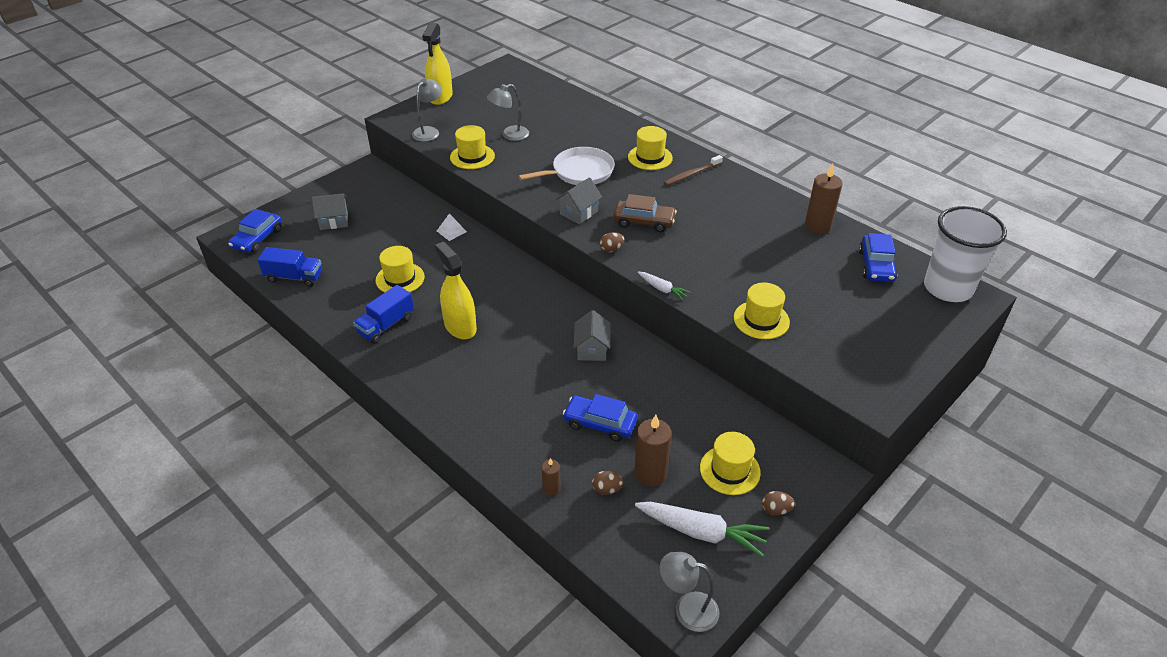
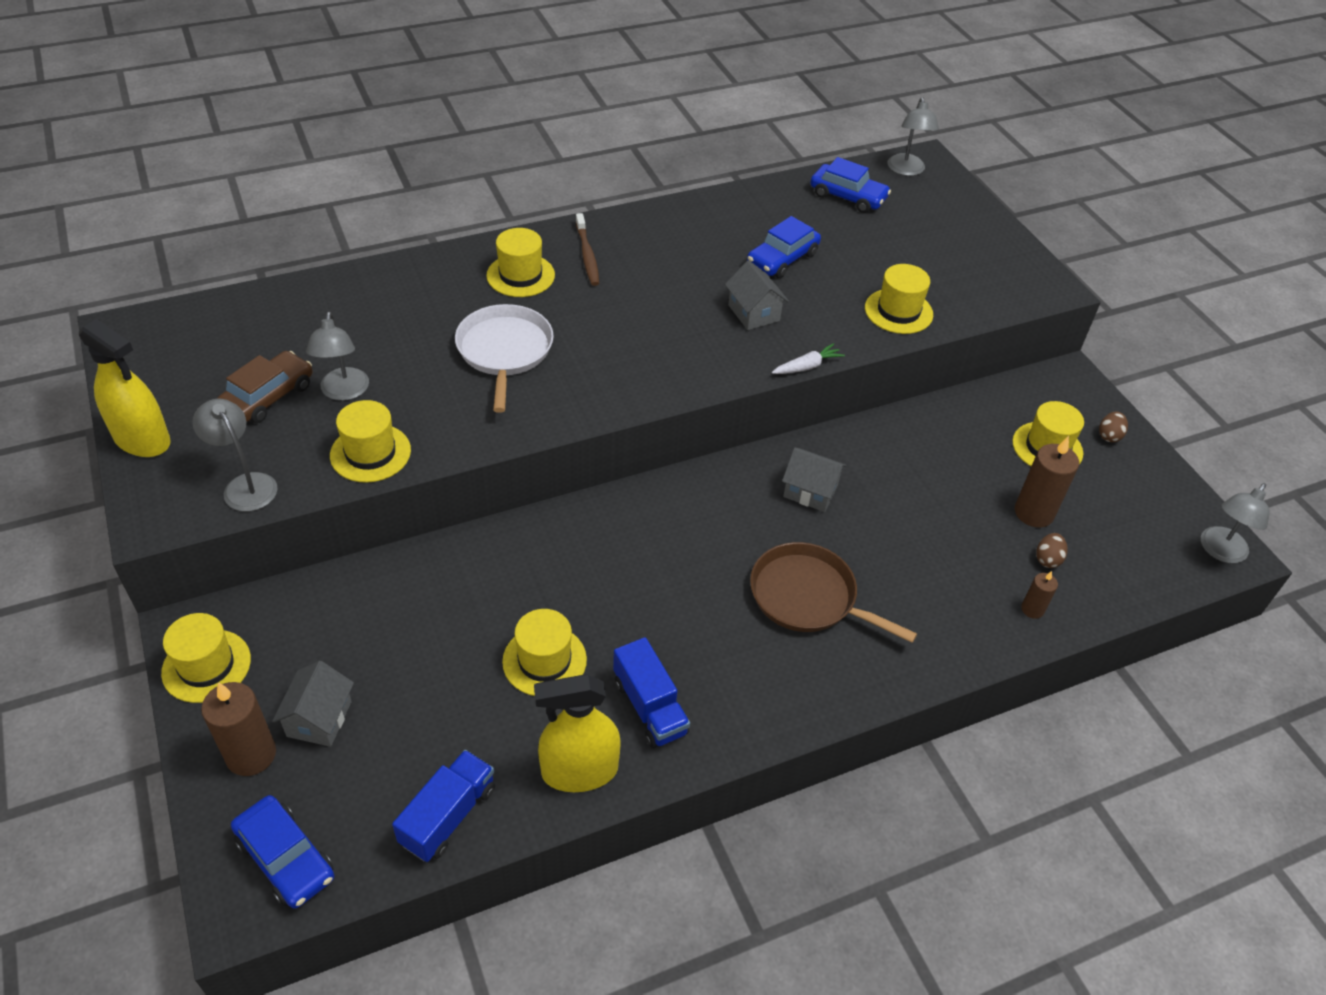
camera: 70 degrees left, 5 degrees up
(350, 180) = (206, 666): none -> yellow hat
(451, 231) = (463, 562): white pyramid -> none
(460, 327) = (699, 615): yellow spray bottle -> yellow spray bottle (579, 771)
(500, 369) = (808, 597): none -> brown pan
(579, 212) = (602, 385): grey house -> grey house (753, 313)
(600, 423) = (942, 529): blue car -> blue car (782, 258)
(611, 249) = (703, 382): brown egg -> none
(644, 222) = (662, 333): brown car -> brown car (269, 396)
(701, 532) = (1125, 503): white carrot -> none
(818, 226) = (756, 204): brown candle -> brown candle (251, 755)
(947, 288) = (906, 170): white cup -> grey lamp

